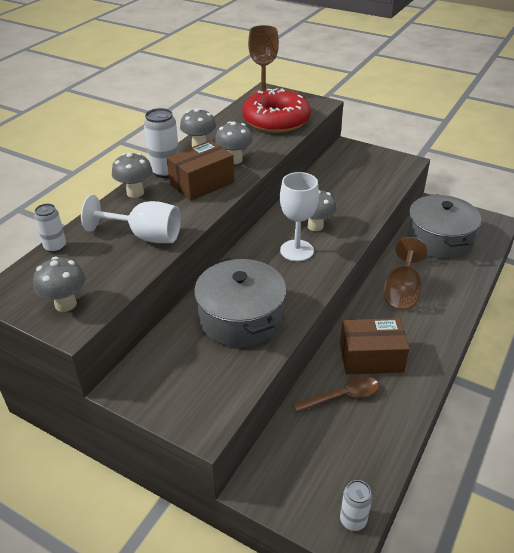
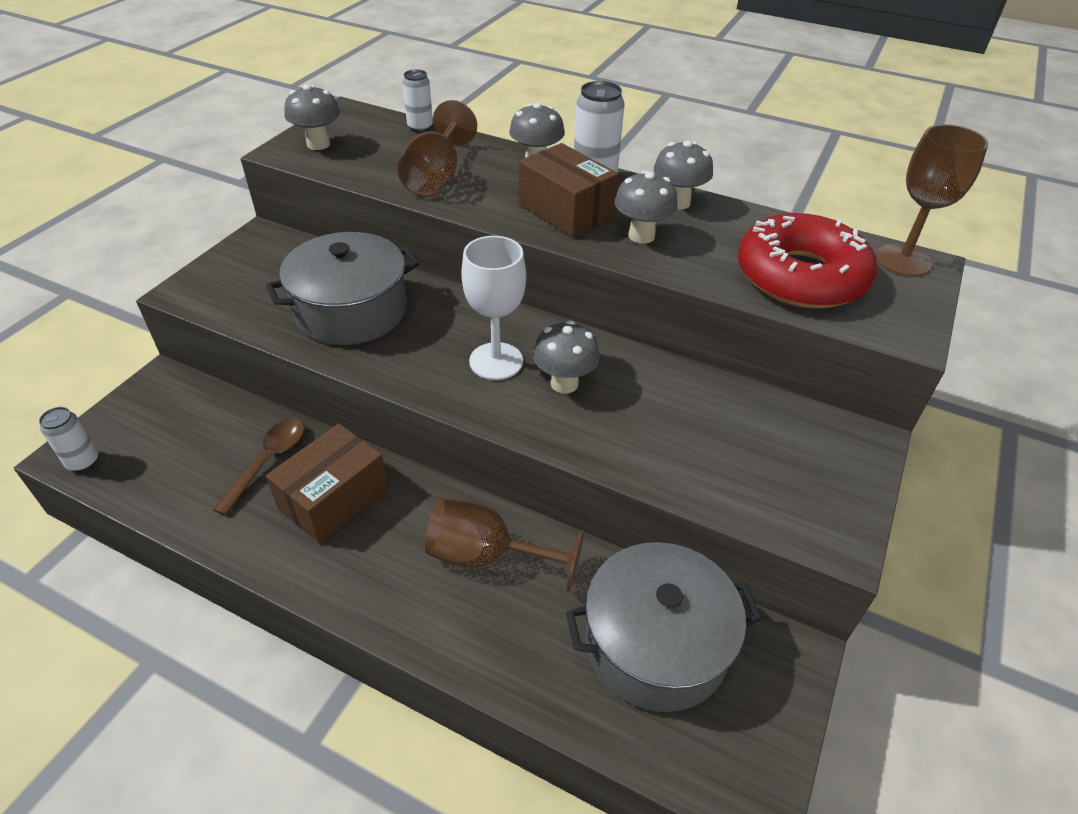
camera: 85 degrees right, 5 degrees up
(145, 236) = (436, 178): white goblet -> brown goblet
(342, 396) = (268, 461): brown spoon -> brown spoon turned 135 degrees counterclockwise
(371, 357) = (334, 498): brown box -> brown box turned 45 degrees clockwise

